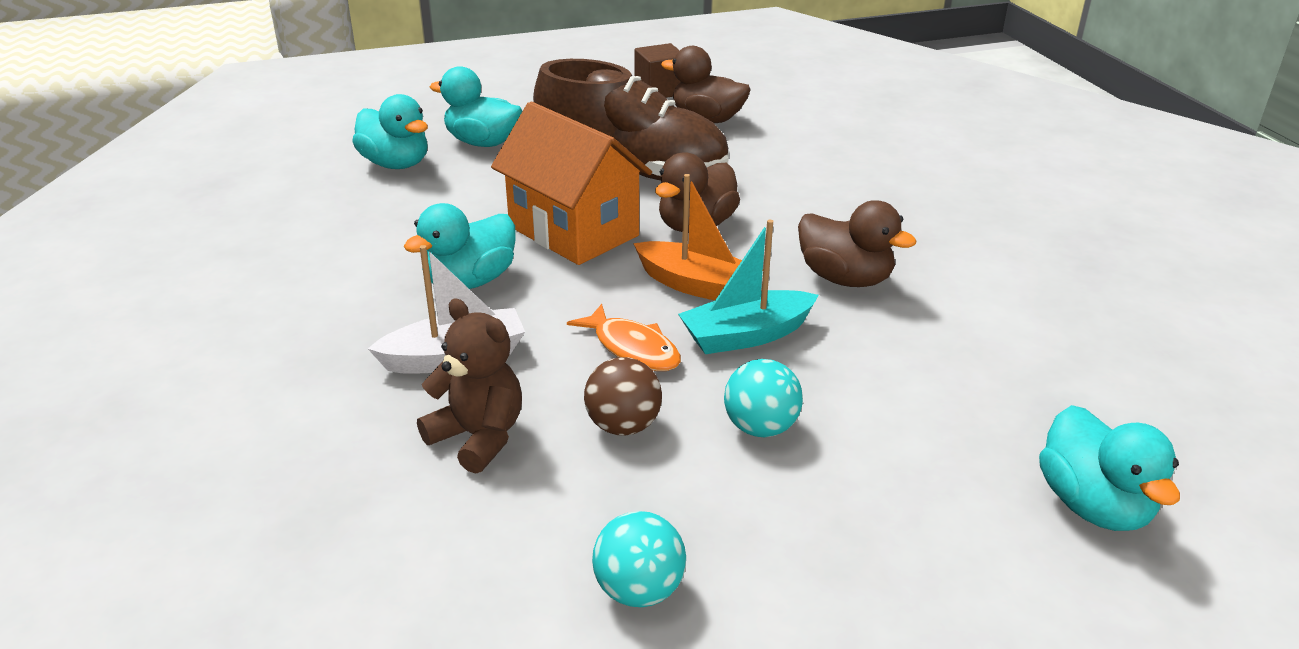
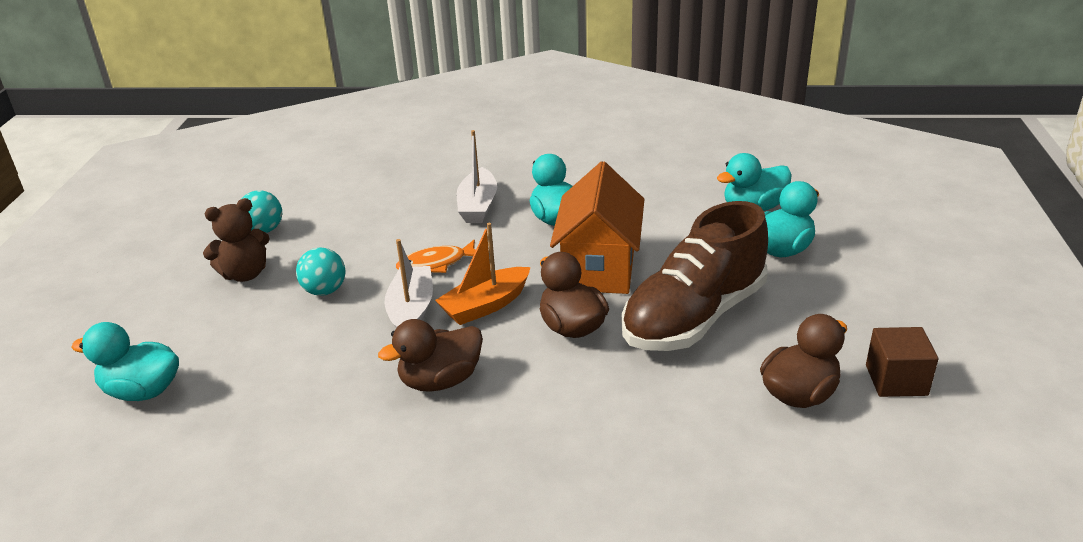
camera: 115 degrees right, 0 degrees up
(478, 437) = (403, 205): brown teddy bear -> brown teddy bear (245, 274)
(573, 231) = (599, 268): orange house -> orange house turned 60 degrees counterclockwise
(623, 426) = (371, 247): brown ball -> none
(746, 335) = (411, 310): turquoise boat -> white boat

